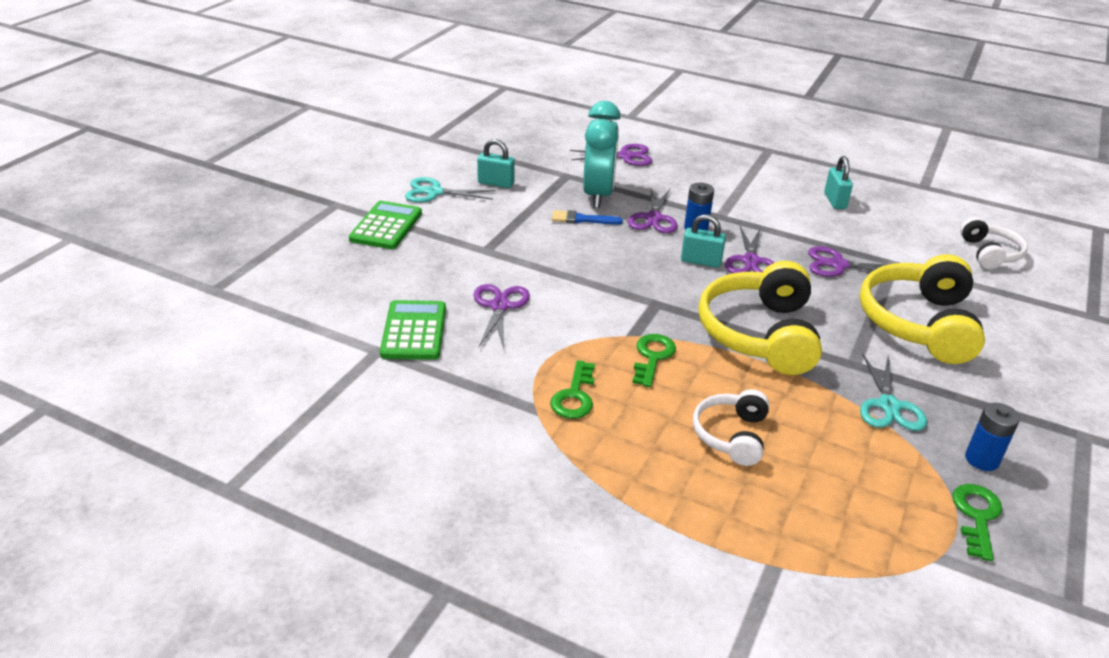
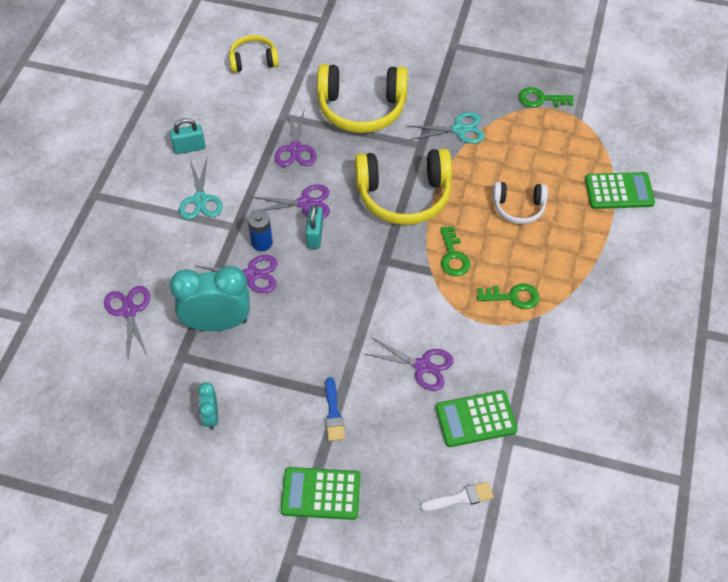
camera: 100 degrees left, 20 degrees up
(328, 304) = (461, 498): none -> white brush
(434, 192) = (243, 469): turquoise scissors -> turquoise scissors (200, 200)
(496, 183) = (211, 417): turquoise padlock -> turquoise clock
(499, 306) = (422, 366): purple scissors -> purple scissors turned 150 degrees counterclockwise
(582, 219) = (266, 329): blue brush -> blue brush (333, 413)
(652, 357) = (453, 256): green key -> green key turned 105 degrees counterclockwise
(759, 567) = (619, 191): none -> green calculator
(981, 459) = (493, 92): blue battery -> none
(989, 253) = (253, 60): white headphones -> yellow headphones

